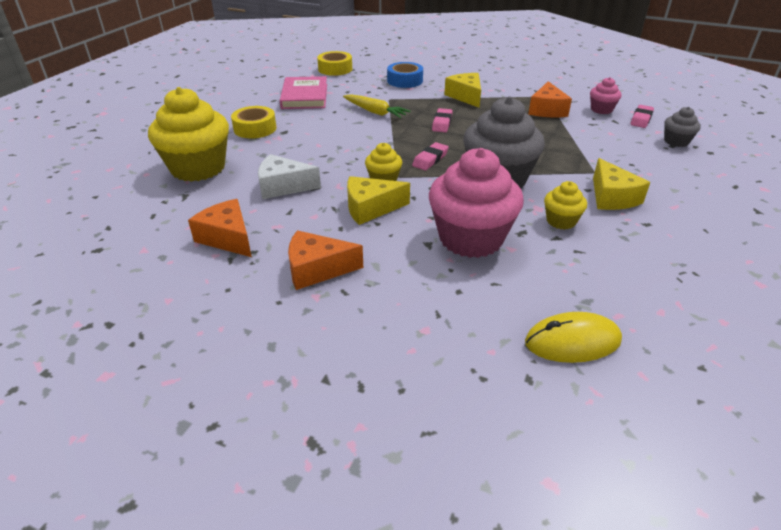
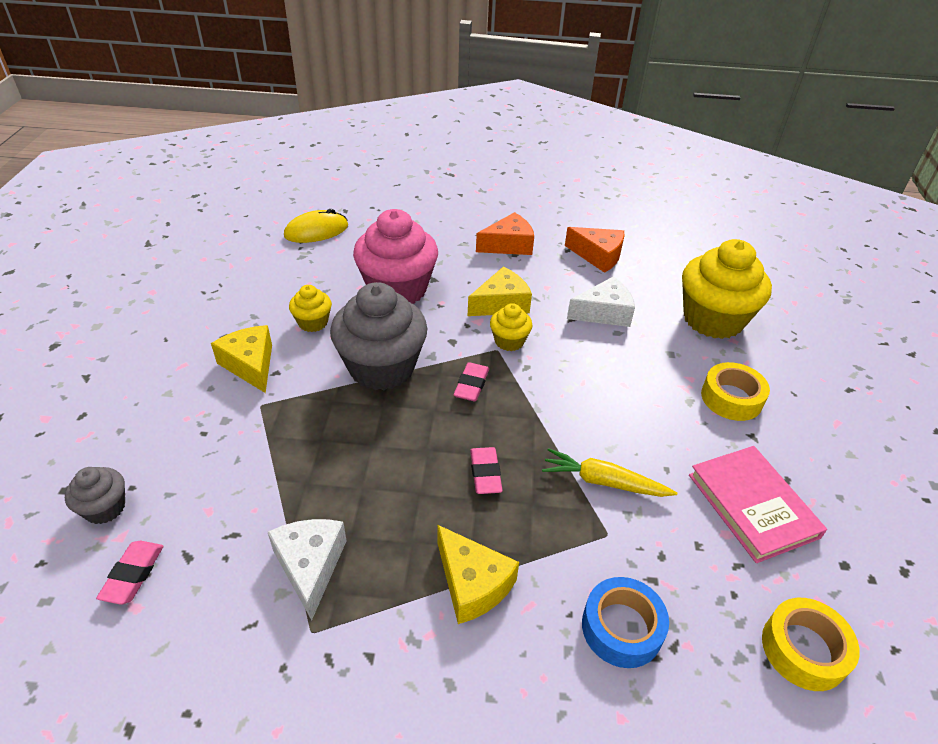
camera: 160 degrees right, 5 degrees up
(547, 110) = (310, 566): orange cheese -> white cheese
(601, 110) = (200, 597): pink cupcake -> none

